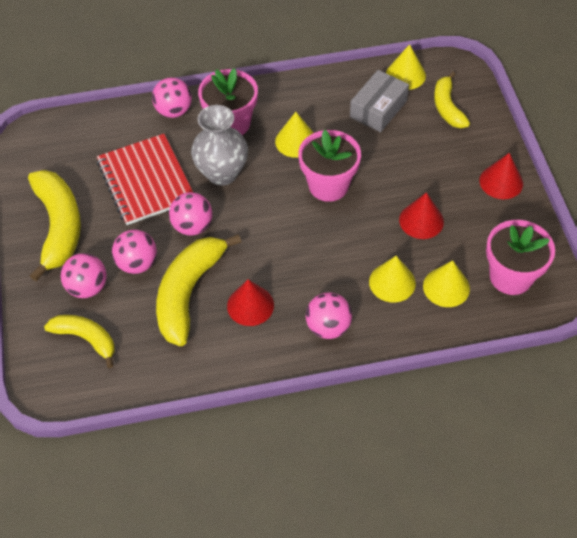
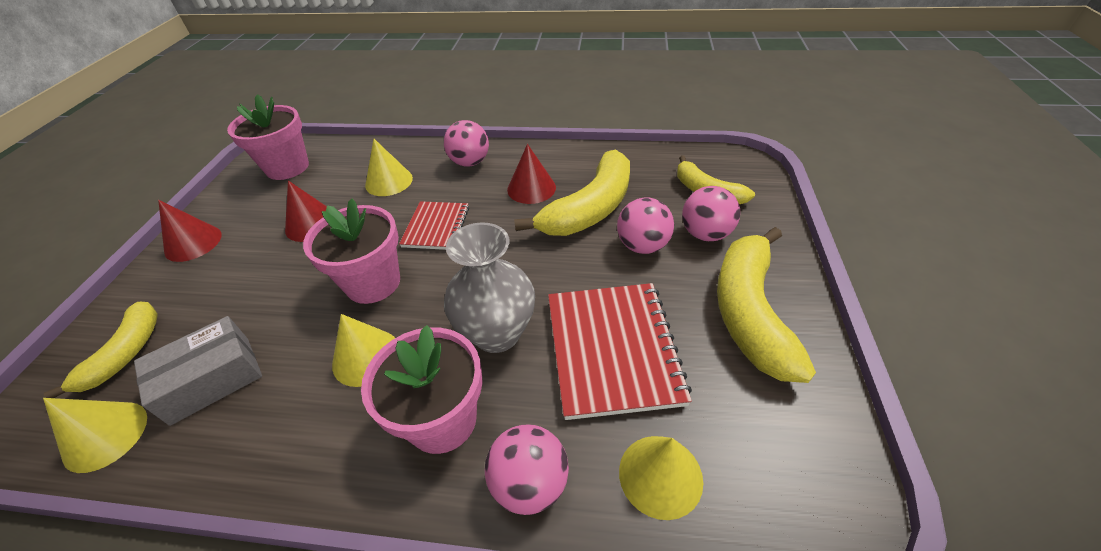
camera: 160 degrees left, 10 degrees down
(192, 226) = (564, 272): pink ball -> none
(312, 242) = (436, 227): none -> red notebook
(446, 287) = (347, 170): yellow cone -> yellow cone (660, 475)

